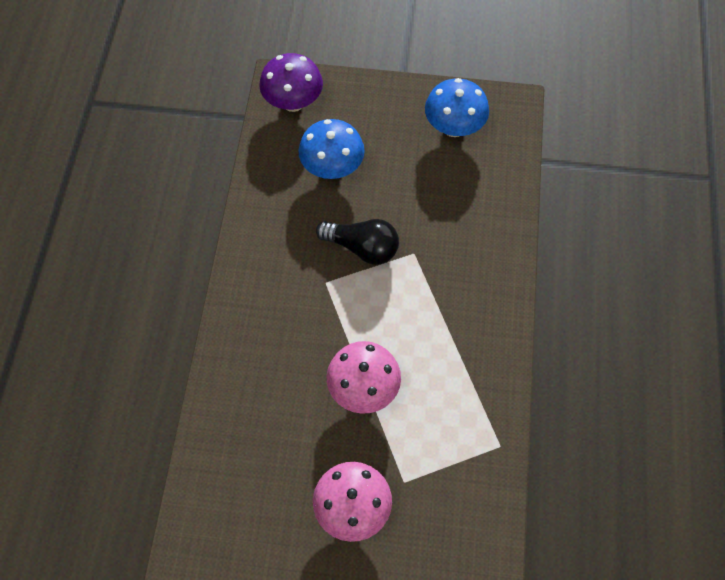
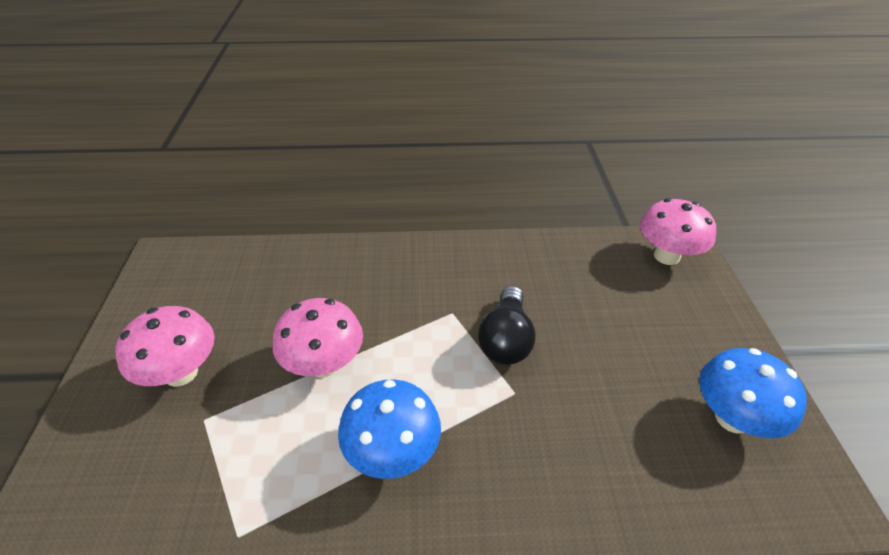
camera: 80 degrees right, 20 degrees down
(293, 102) = (666, 256): purple mushroom -> pink mushroom
(332, 168) = (600, 299): blue mushroom -> blue mushroom (392, 452)

